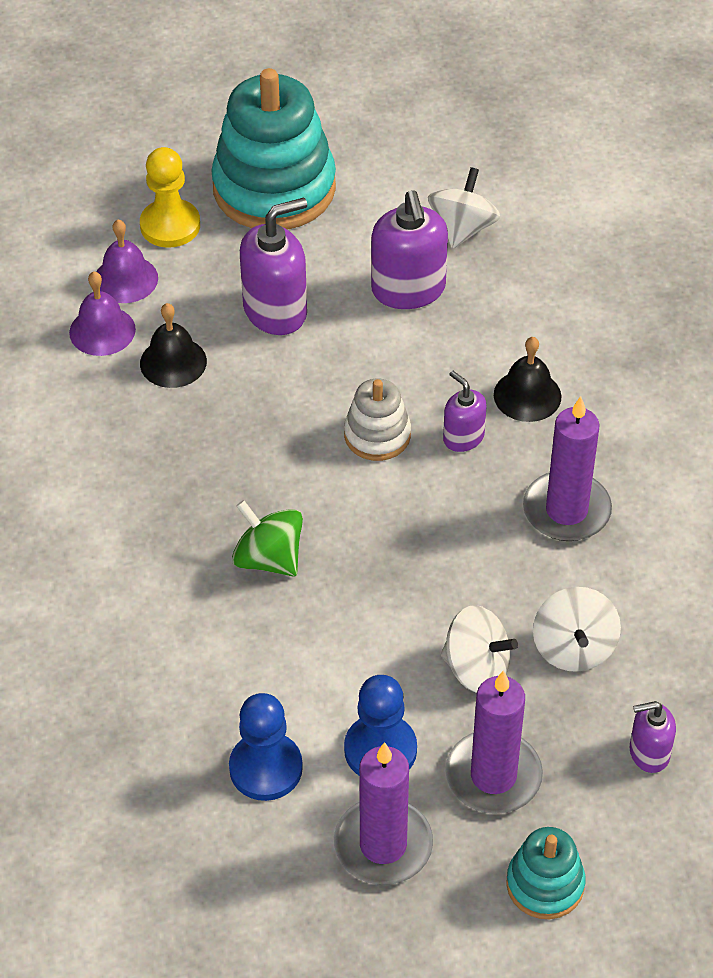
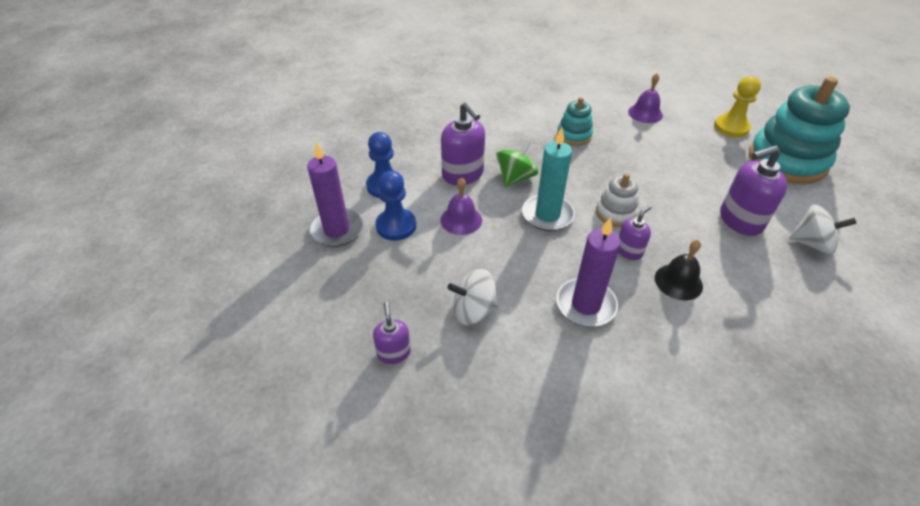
camera: 85 degrees right, 5 degrees down
(125, 279) = (684, 117): purple bell -> purple bell (461, 220)
(173, 362) = (635, 136): black bell -> none
(275, 310) = (691, 168): purple soap dispenser -> purple soap dispenser (463, 174)
(373, 526) = (547, 215): none -> turquoise candle
(476, 668) = (453, 263): white spinning top -> none
(493, 776) = (378, 273): purple candle -> none
(545, 884) = (303, 299): turquoise stacking toy -> turquoise stacking toy (574, 135)

